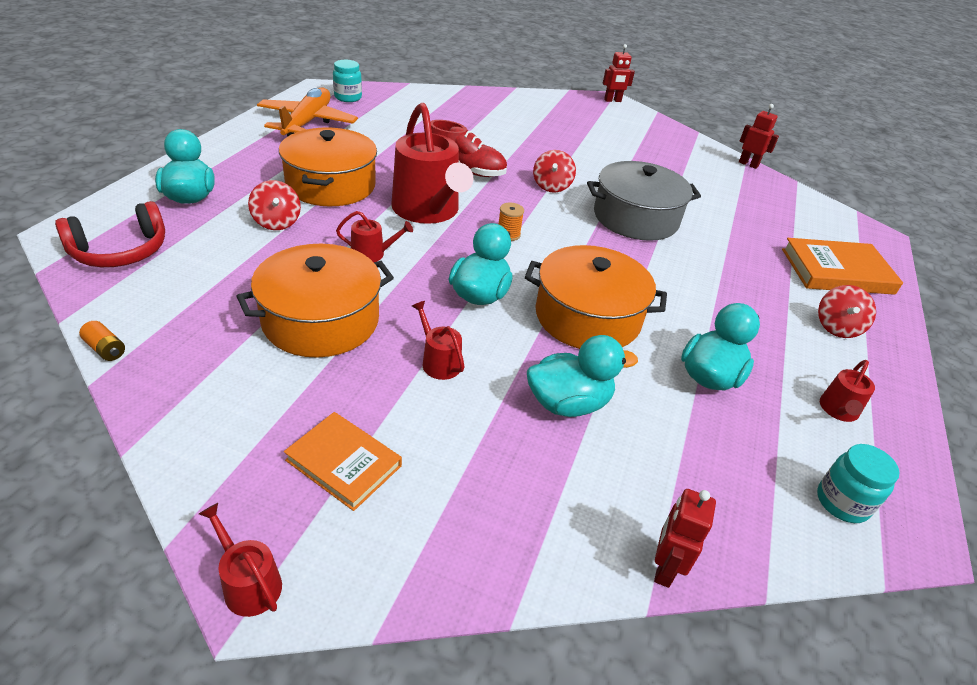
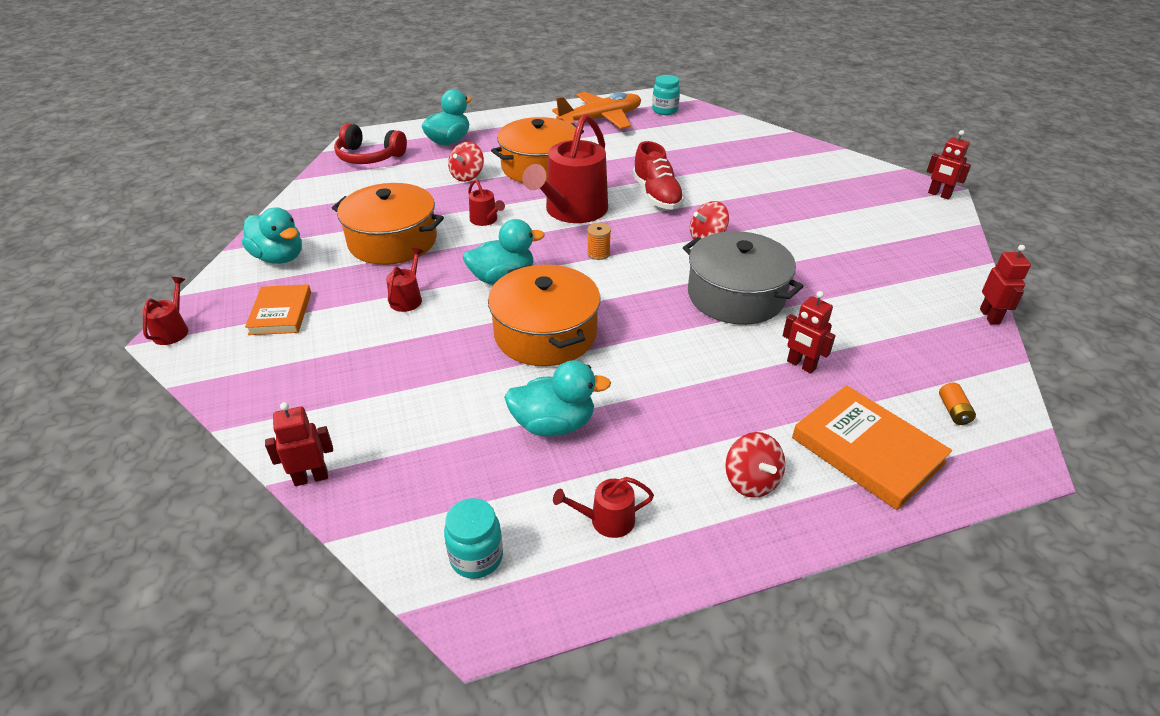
camera: 55 degrees right, 0 degrees up
(105, 349) = (288, 201): orange battery -> orange battery (953, 411)
(568, 403) = (430, 368): turquoise duck -> turquoise duck (279, 257)
(736, 242) = (801, 365): none -> red robot
(837, 327) = (751, 481): red spinning top -> red spinning top turned 90 degrees counterclockwise

